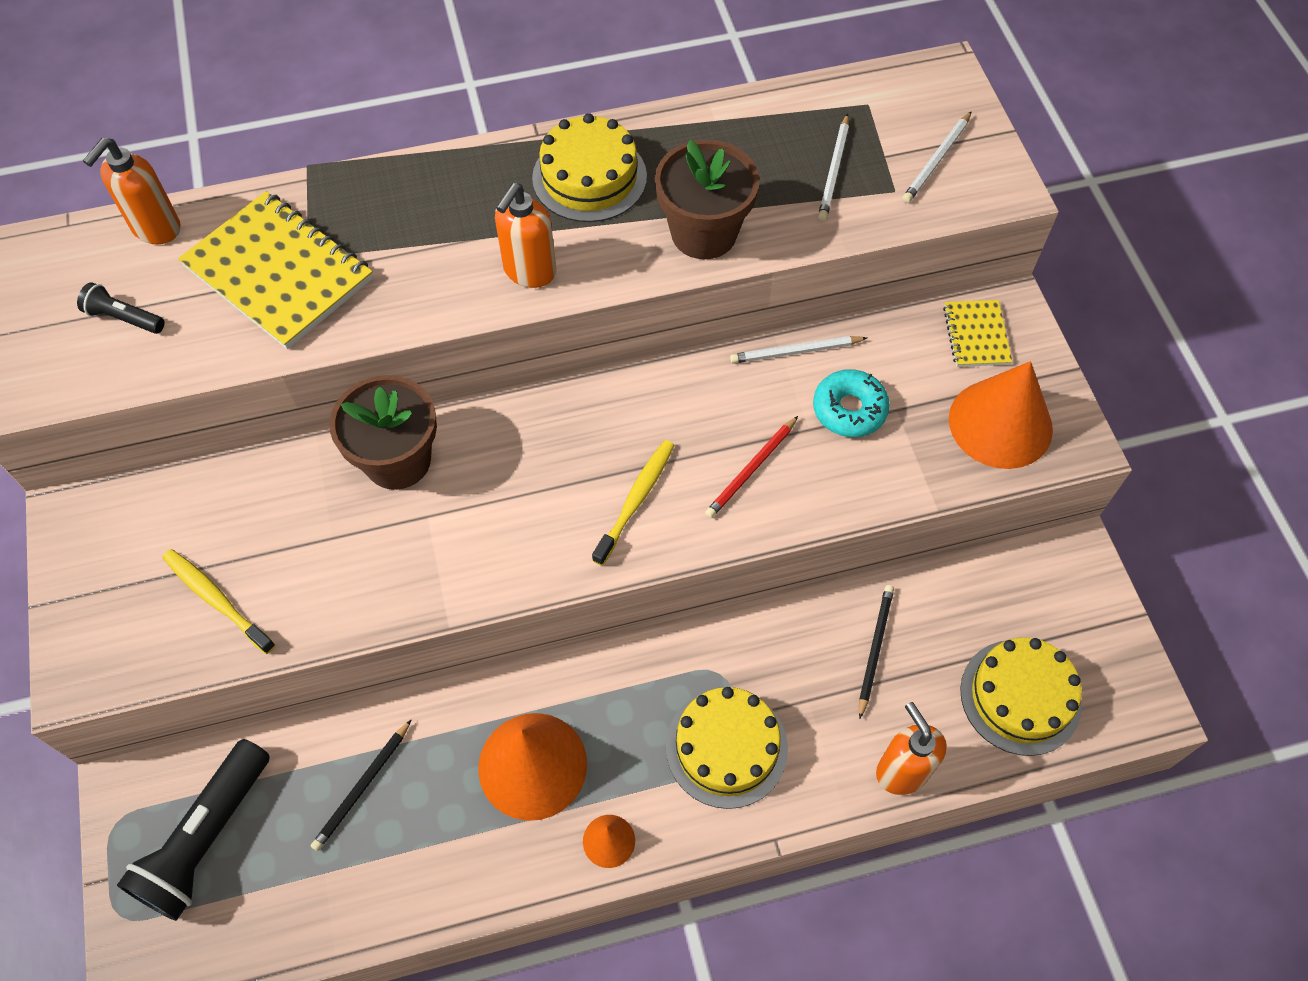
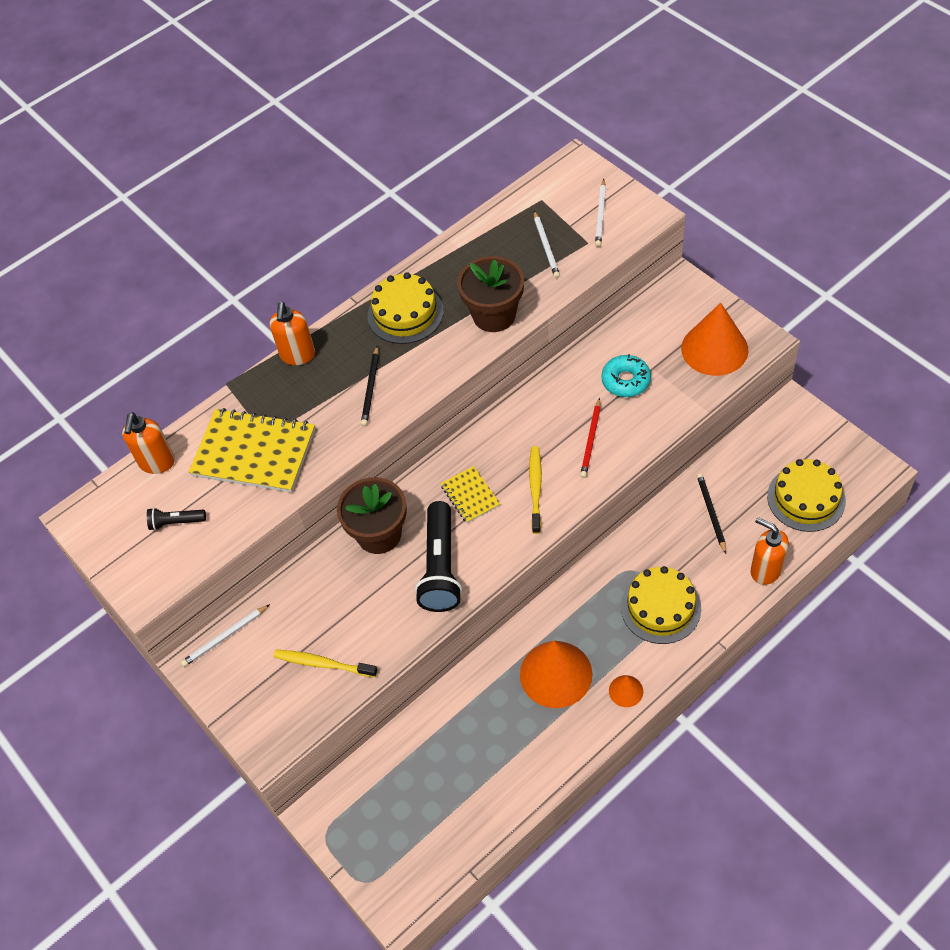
camera: 20 degrees left, 5 degrees down
(206, 838) = (387, 813): black flashlight -> black flashlight (440, 567)
(362, 787) = (463, 737): black pencil -> black pencil (371, 388)
(529, 271) = (406, 383): orange soap dispenser -> orange soap dispenser (298, 355)
(795, 352) = (575, 363): white pencil -> white pencil (225, 637)
(976, 335) = (672, 306): yellow notebook -> yellow notebook (470, 496)

